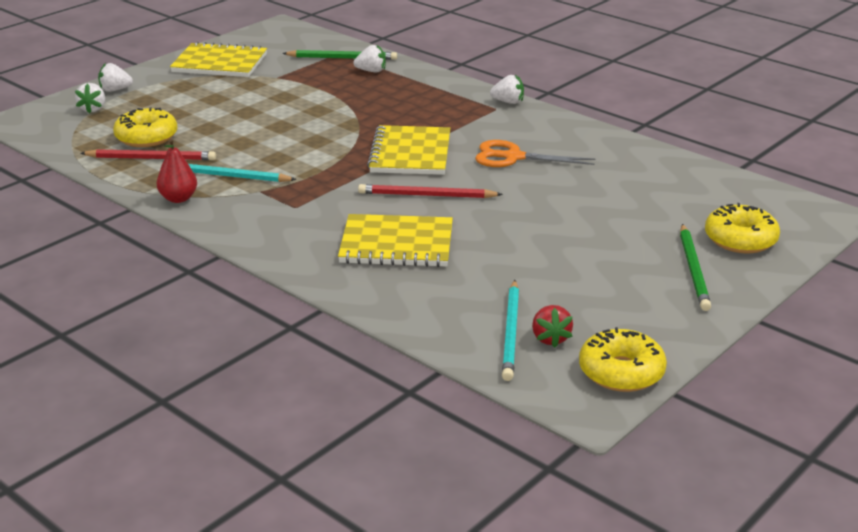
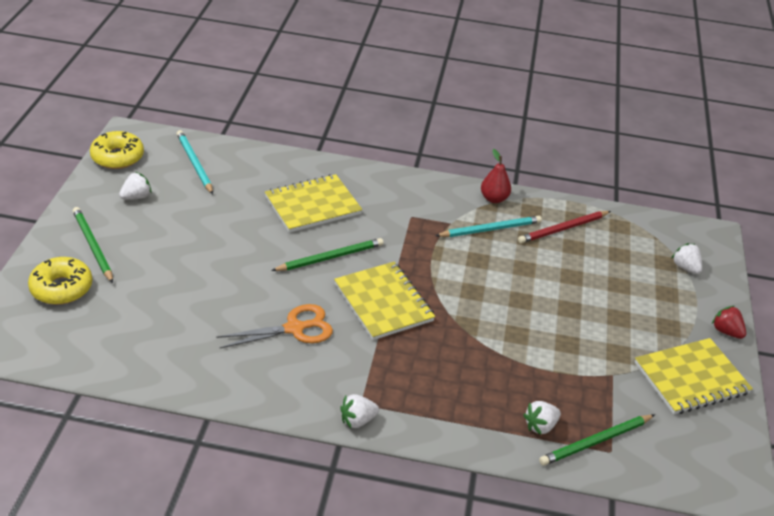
camera: 145 degrees right, 10 degrees up
(115, 90) = (709, 298): white strawberry -> white strawberry (136, 197)
(146, 137) = (598, 249): yellow donut -> none
(426, 195) = (330, 257): red pencil -> green pencil
(550, 338) = (169, 166): red strawberry -> red strawberry (726, 331)

